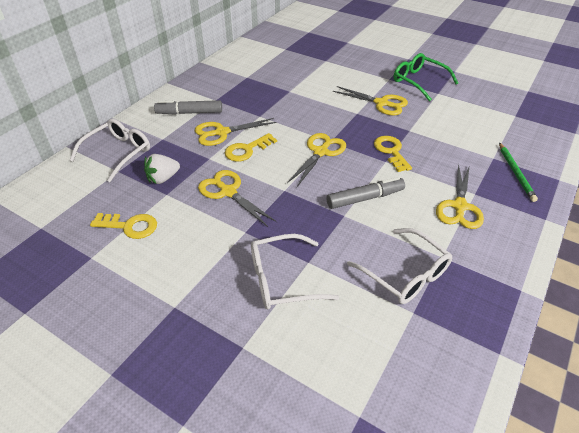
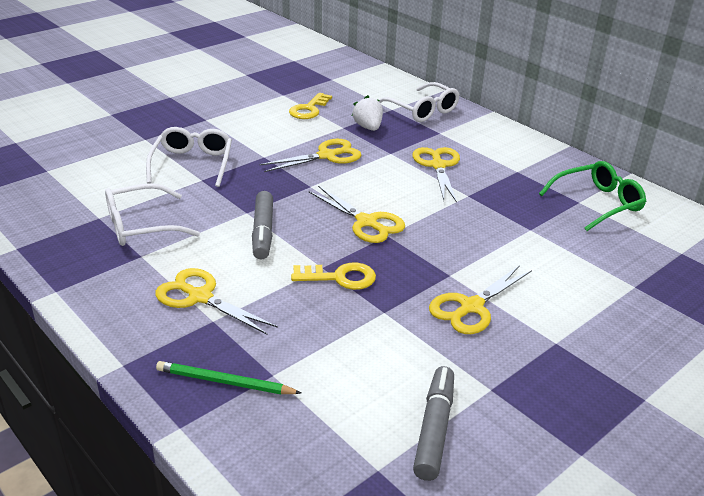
camera: 105 degrees right, 10 degrees down
(189, 113) = (489, 151): grey marker -> grey marker (434, 429)
(247, 150) = (395, 175): yellow key -> none
(419, 82) = (539, 378): green glasses -> green glasses (597, 203)

